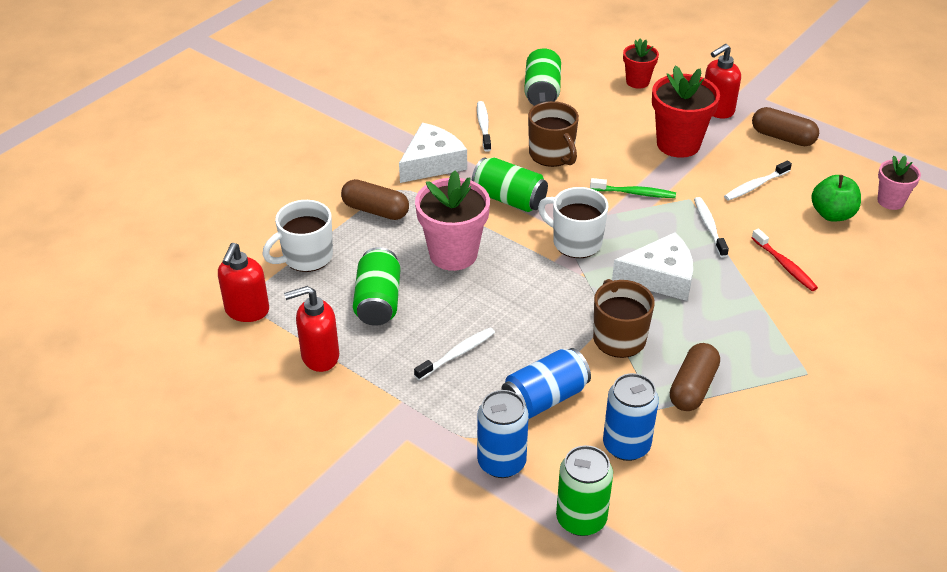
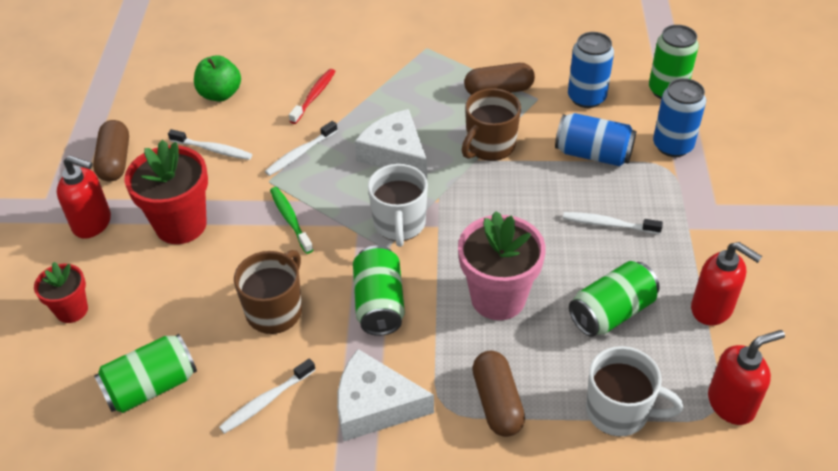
camera: 125 degrees left, 5 degrees up
(890, 201) = (174, 71): pink flower pot -> none

